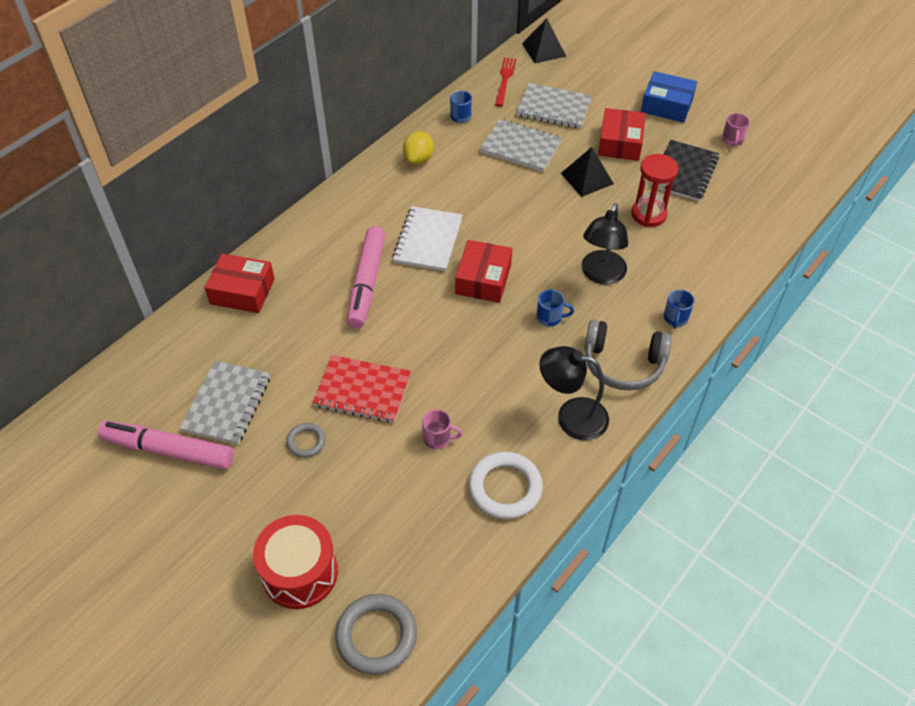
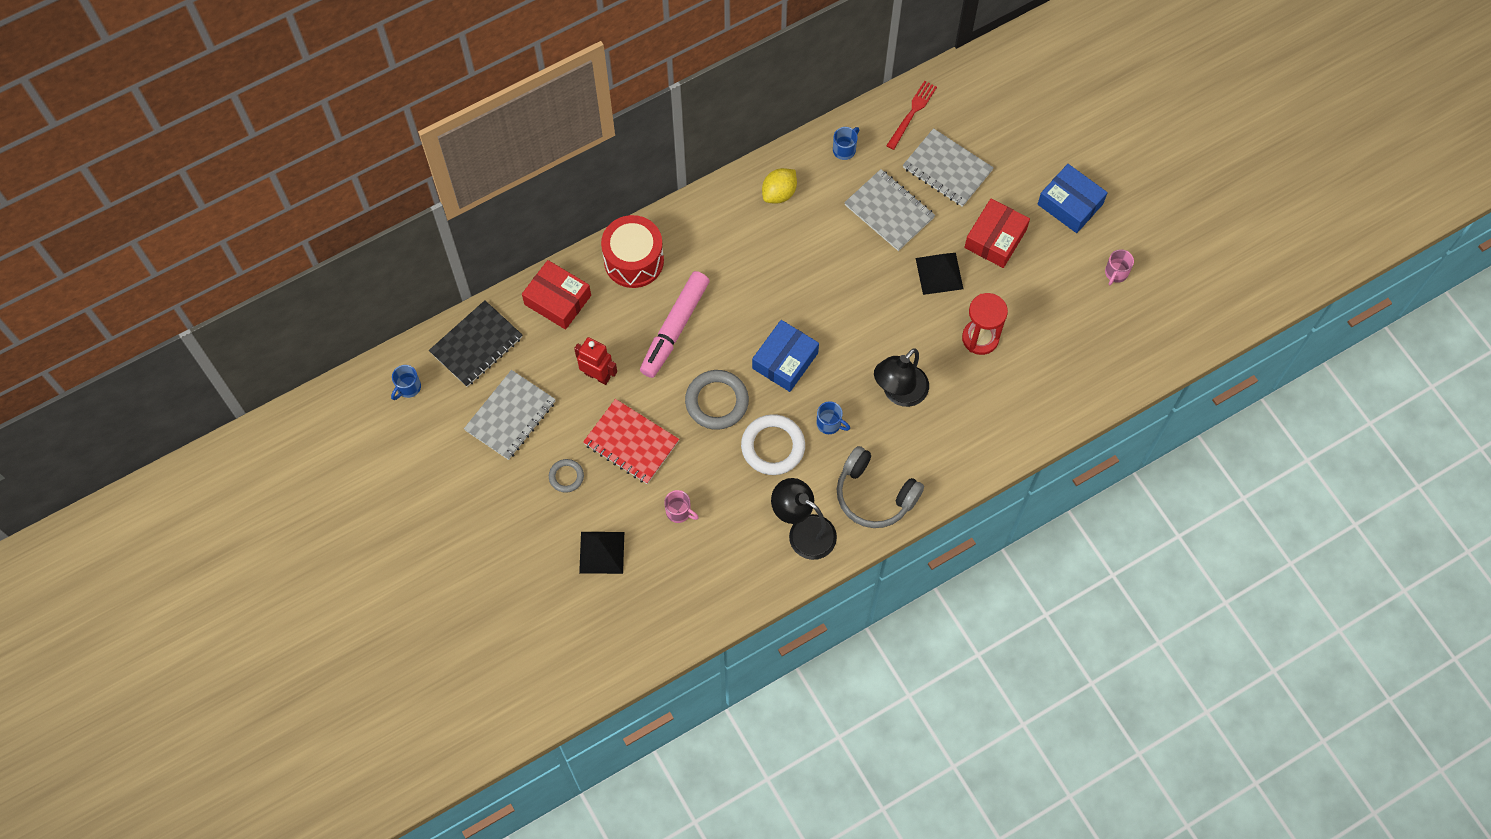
camera: 20 degrees right, 15 degrees up
(168, 450) = (449, 445): pink marker -> none
(300, 572) = (524, 592): red drum -> red drum (633, 260)
(305, 342) = (597, 375): none -> red robot
(376, 636) = (566, 665): grey ring -> grey ring (717, 401)
(428, 240) = (750, 298): white notebook -> none
(483, 279) = (785, 360): red box -> blue box
(505, 488) = (717, 578): white ring -> white ring (773, 446)
(544, 49) = (973, 82): black pyramid -> black pyramid (602, 552)
(675, 318) = (946, 464): blue mug -> blue mug (408, 387)
(684, 172) = (1042, 298): black notebook -> black notebook (476, 345)

